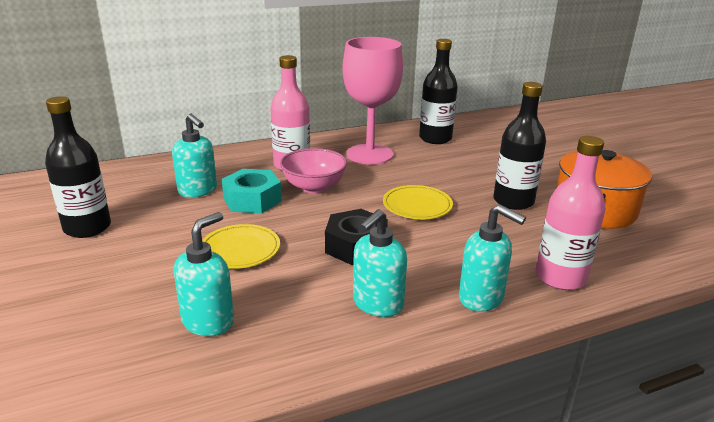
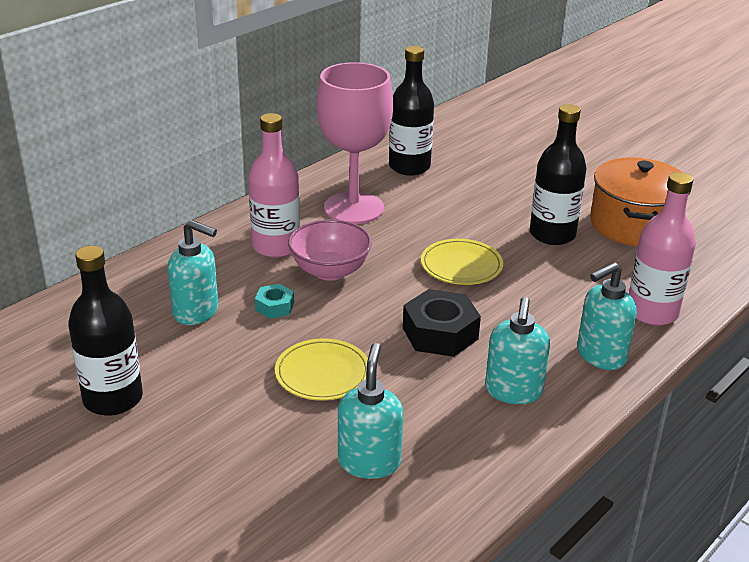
camera: 25 degrees left, 5 degrees up
(252, 200) = (275, 307): turquoise nut -> turquoise nut, size x0.54
(481, 298) = (600, 355): turquoise soap dispenser -> turquoise soap dispenser turned 135 degrees clockwise

